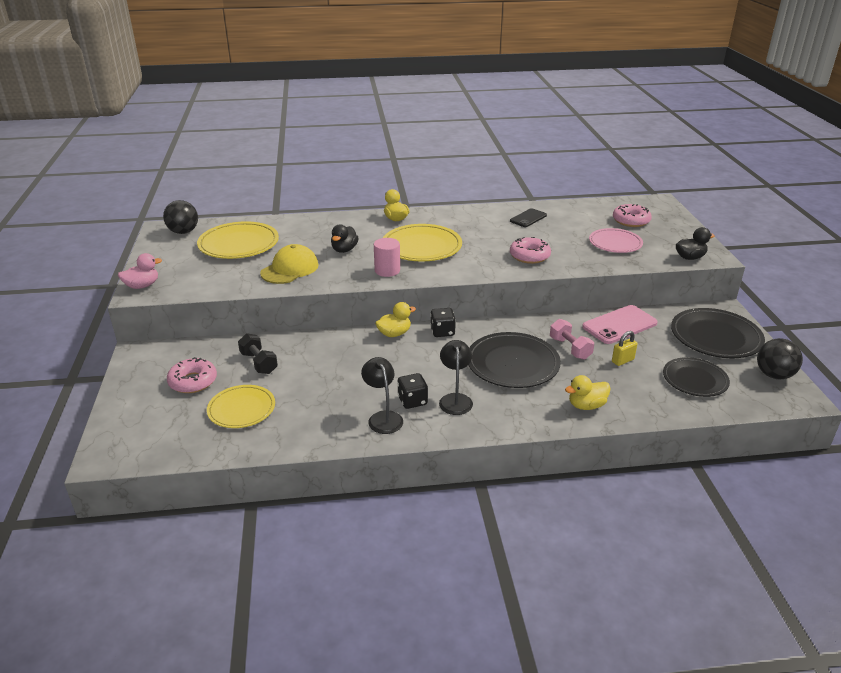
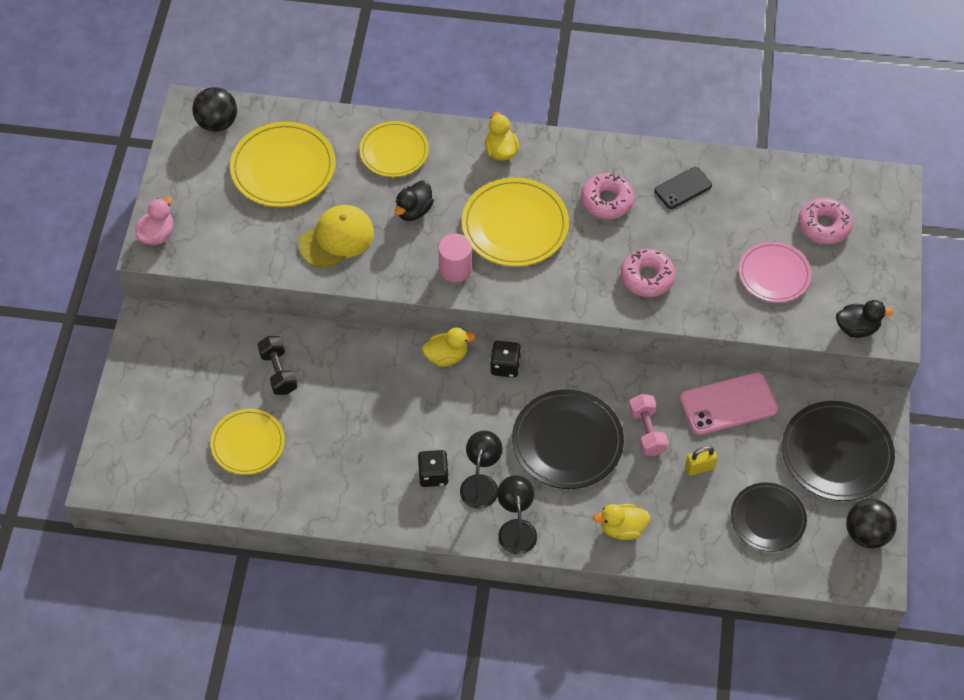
camera: 15 degrees right, 25 degrees up
(142, 286) = (157, 234): pink duck -> pink duck turned 45 degrees counterclockwise
(193, 381) = (202, 387): pink donut -> pink donut (607, 201)
(319, 228) = (394, 151): none -> yellow plate
(383, 417) = (394, 492): black lamp -> black lamp (516, 528)

